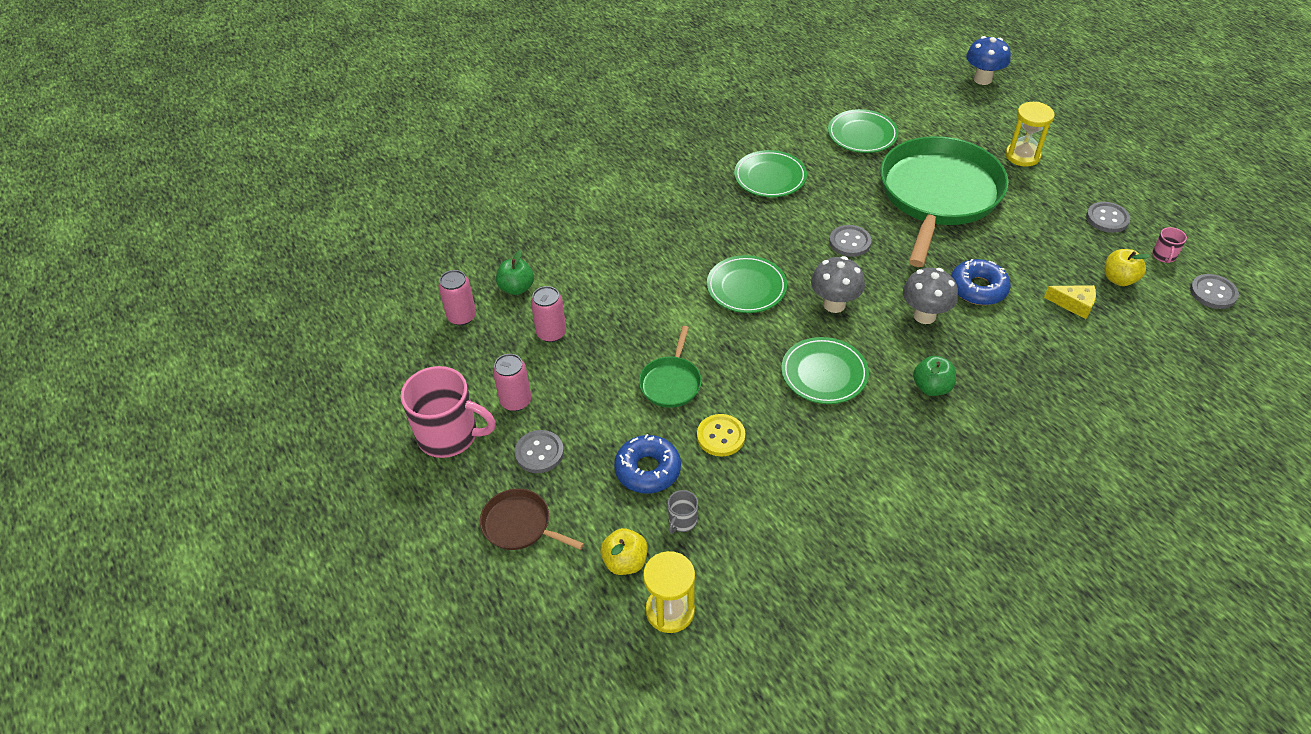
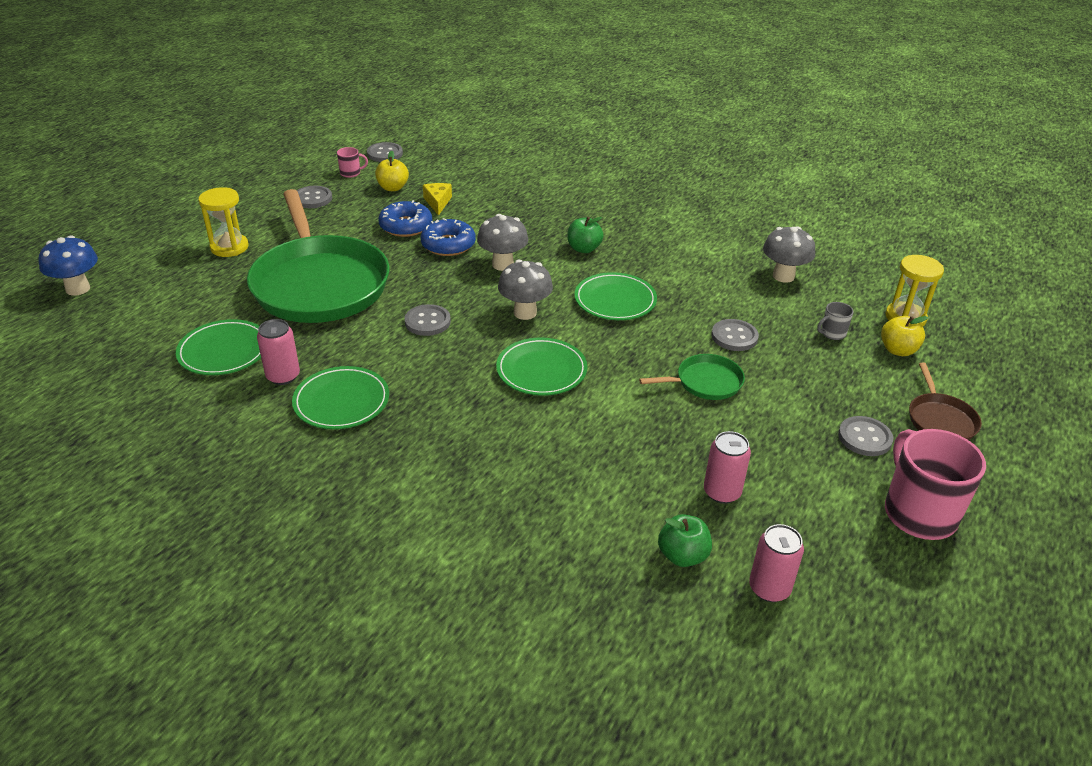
camera: 120 degrees left, 10 degrees down
(516, 401) = (830, 481): pink can -> pink can (283, 376)
(648, 470) = (808, 366): blue donut -> blue donut (406, 226)
(682, 521) = (832, 333): grey mug -> grey mug turned 150 degrees clockwise
(720, 436) = (734, 337): yellow button -> grey button
(802, 540) = (783, 276): none -> grey mushroom
(938, 195) = (319, 284): green pan -> green pan turned 105 degrees counterclockwise

